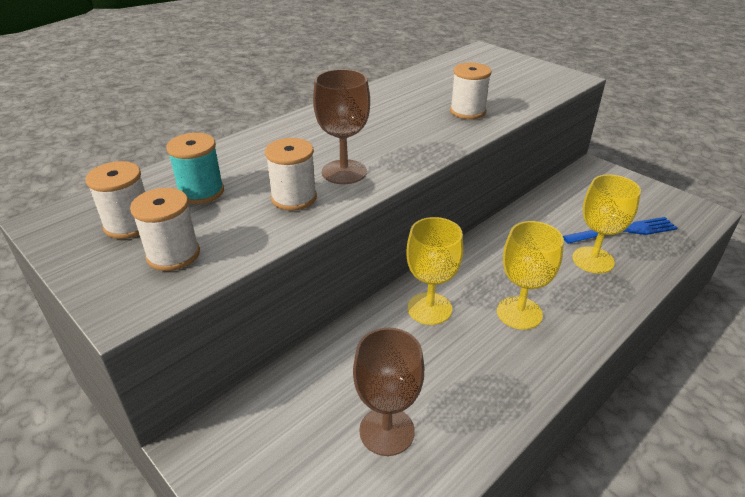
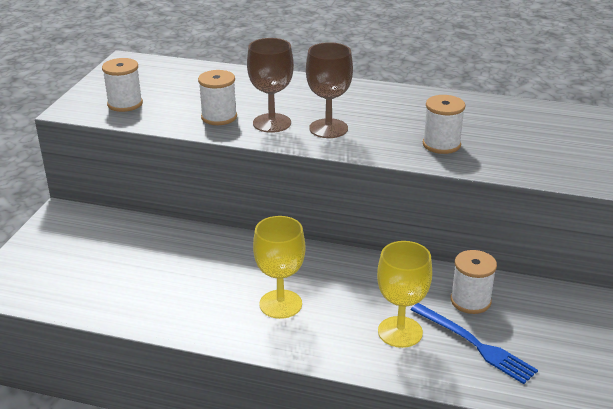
camera: 60 degrees right, 5 degrees down
(129, 224) = (142, 81): white spool -> white spool (470, 301)
(201, 192) = (196, 87): turquoise spool -> none
(387, 431) = (113, 276): brown goblet -> brown goblet (328, 128)
(429, 308) = (247, 258): yellow goblet -> none

